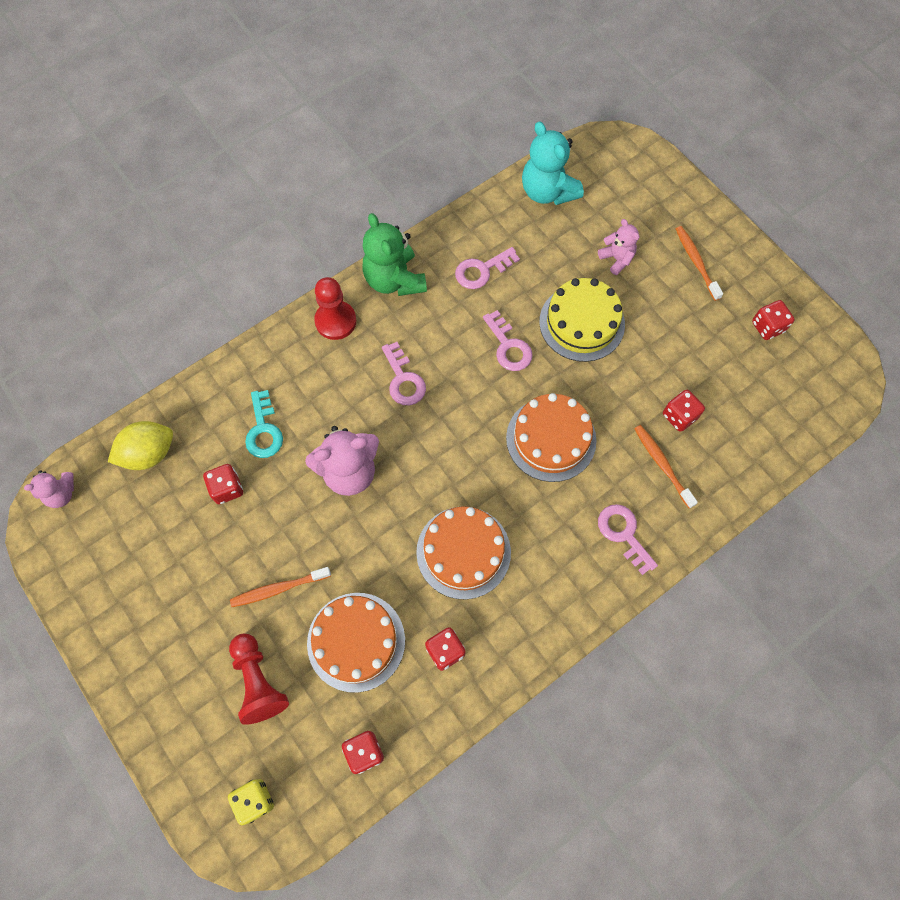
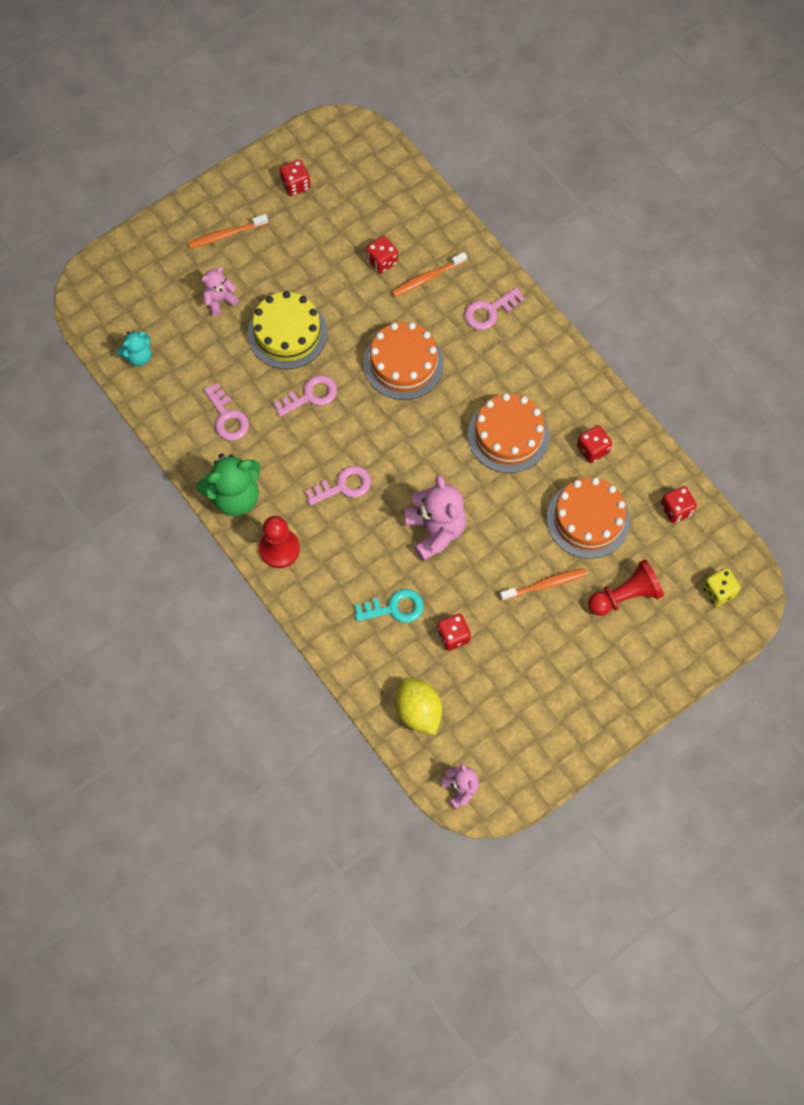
camera: 90 degrees left, 0 degrees up
(278, 589) = (545, 584): orange toothbrush -> orange toothbrush turned 90 degrees counterclockwise
(547, 191) = (138, 356): turquoise teddy bear -> turquoise teddy bear, size x0.56

